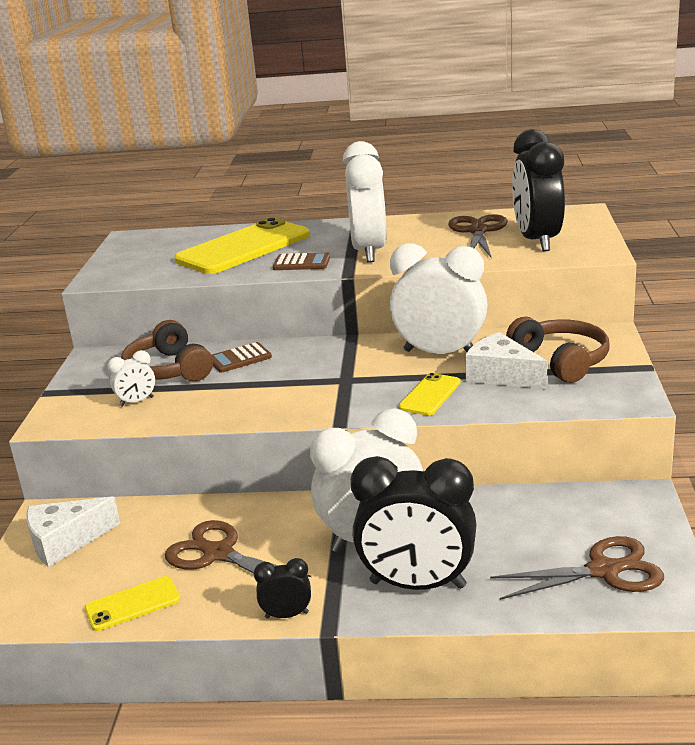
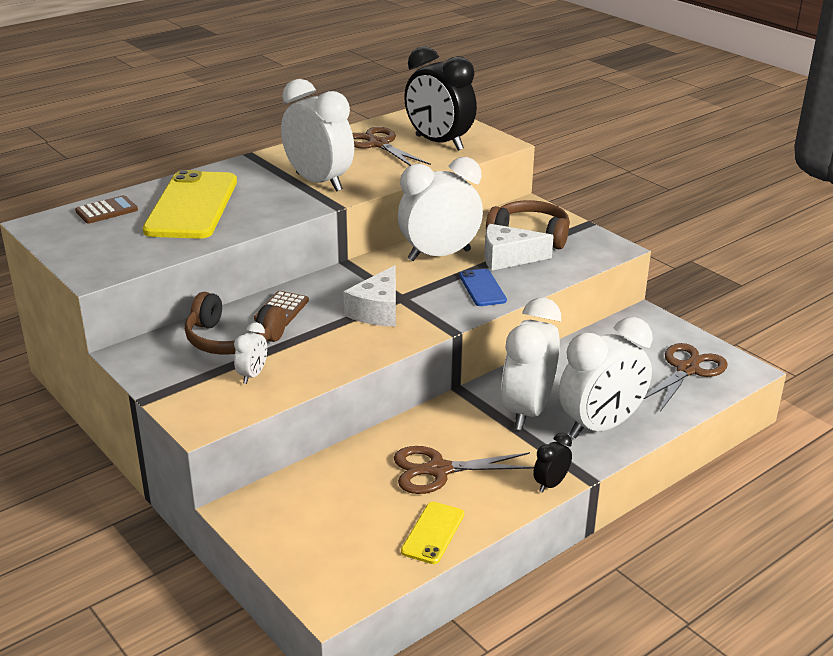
camera: 45 degrees left, 5 degrees up
(65, 541) = (298, 520): white cheese -> white cheese (377, 311)
(301, 263) = (277, 206): brown calculator -> brown calculator (106, 211)
(417, 584) = (600, 426): black clock -> white clock
(430, 395) = (482, 288): yellow phone -> blue phone

